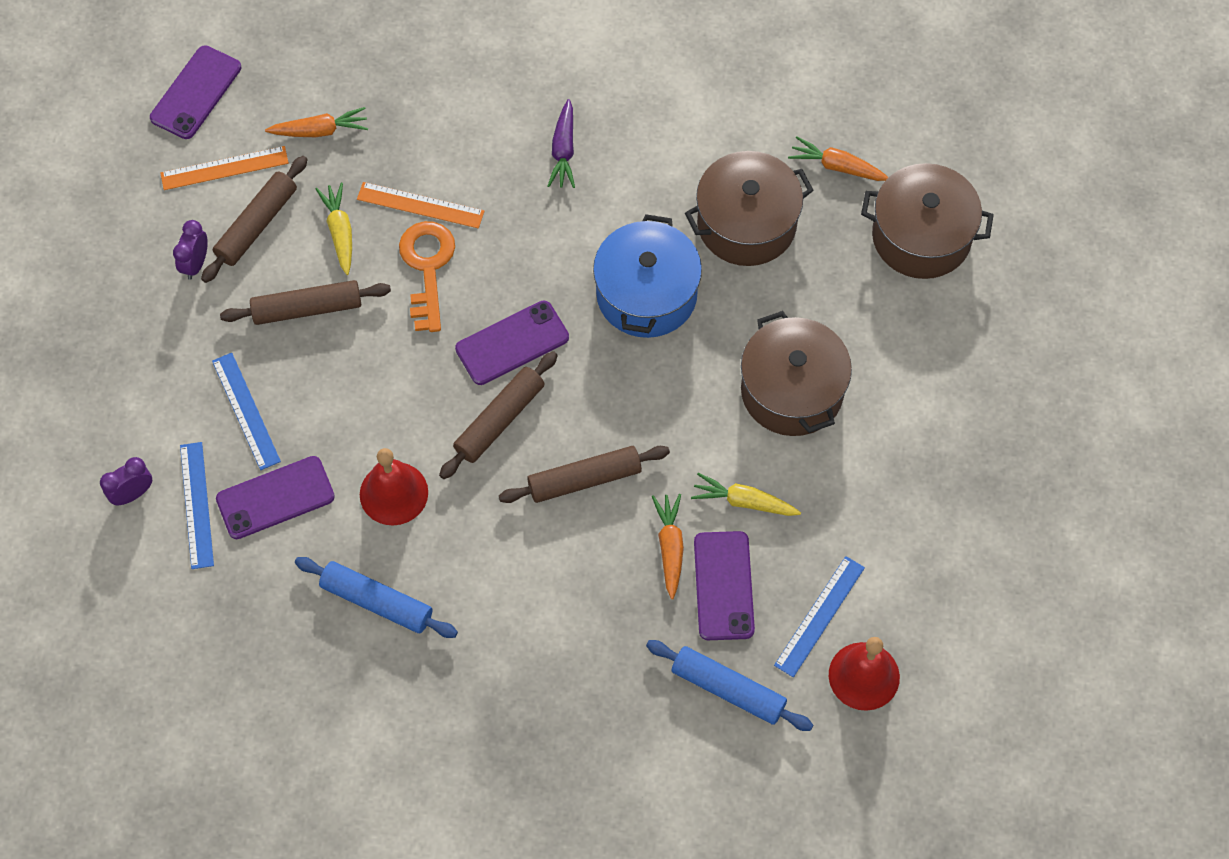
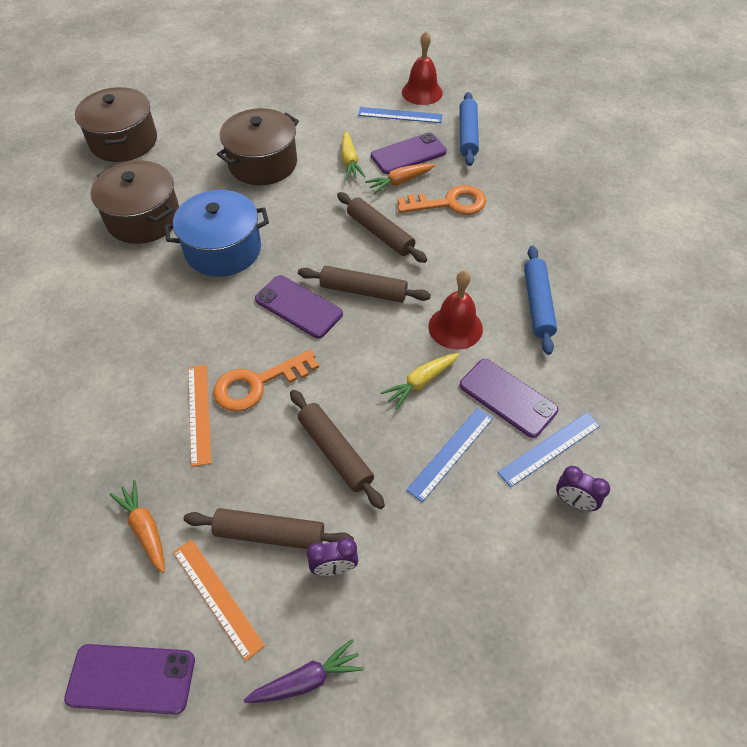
camera: 115 degrees left, 10 degrees down
(340, 232) = (249, 461): yellow carrot -> yellow carrot (421, 382)
(563, 150) = (111, 338): purple carrot -> purple carrot (306, 679)
(597, 589) = (449, 203): none -> orange key
(837, 166) = (80, 190): orange carrot -> none

